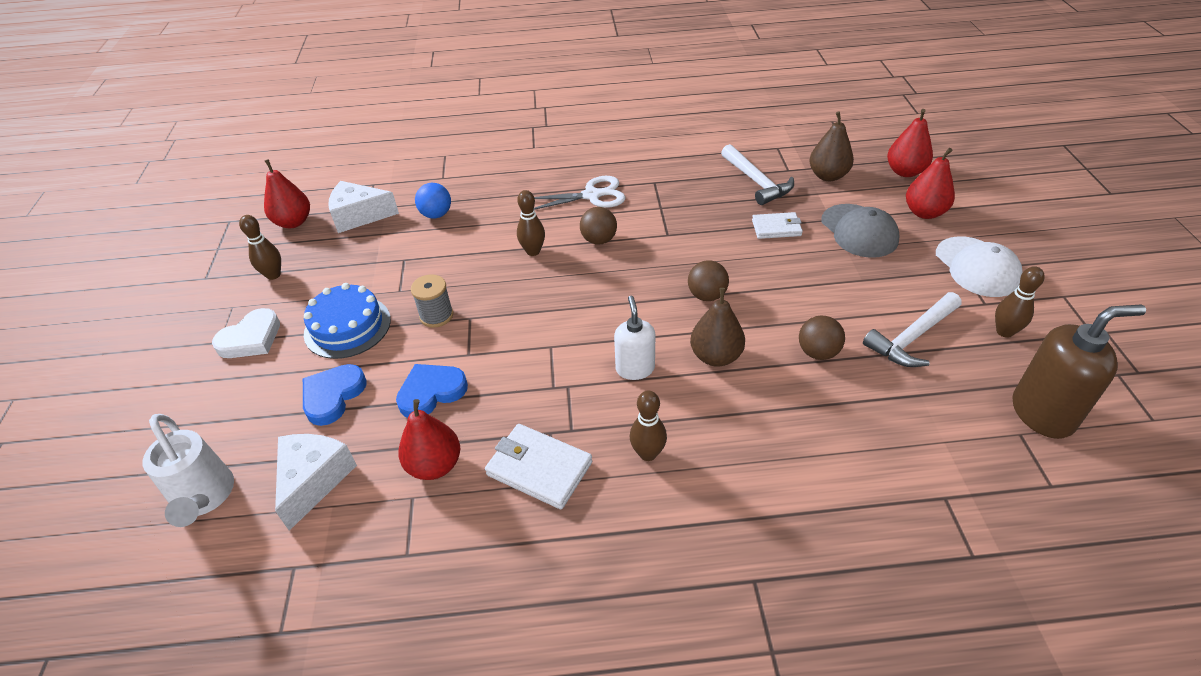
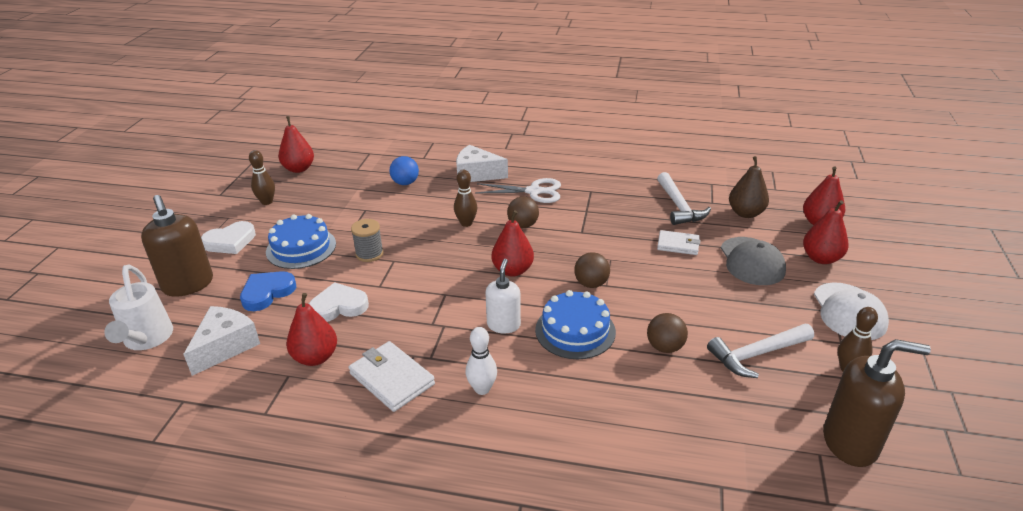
camera: 15 degrees right, 10 degrees down
(224, 410) = (188, 285): none -> brown soap dispenser
(359, 216) = (348, 173): white cheese -> white cheese (476, 174)
(431, 392) = (338, 306): blue heart -> white heart
(613, 299) = (512, 270): none -> red pear
(648, 453) = (482, 389): brown bowling pin -> white bowling pin
(716, 356) = (575, 331): brown pear -> blue cake

